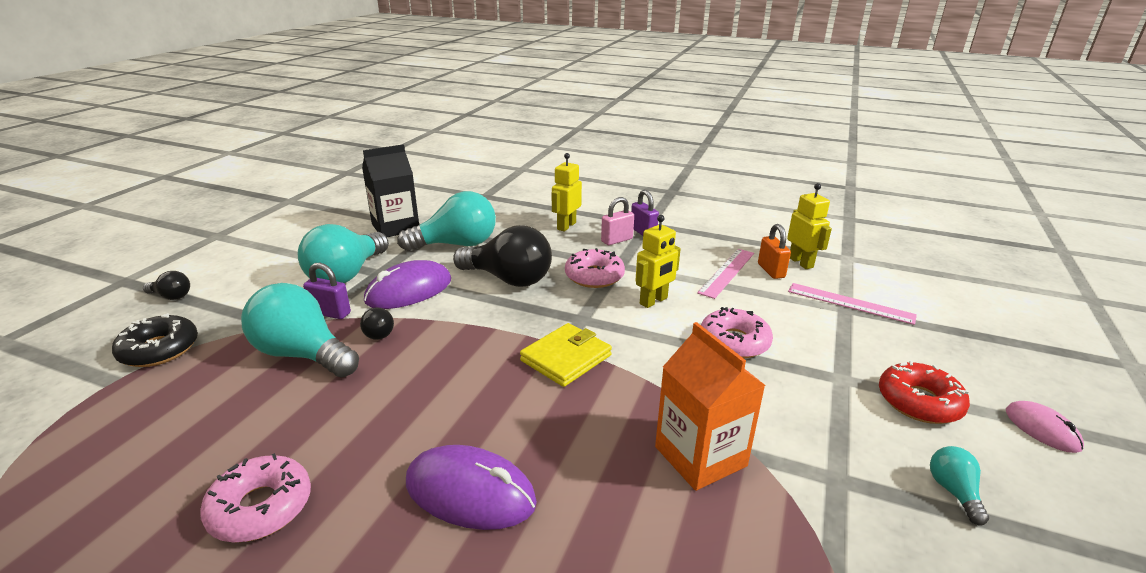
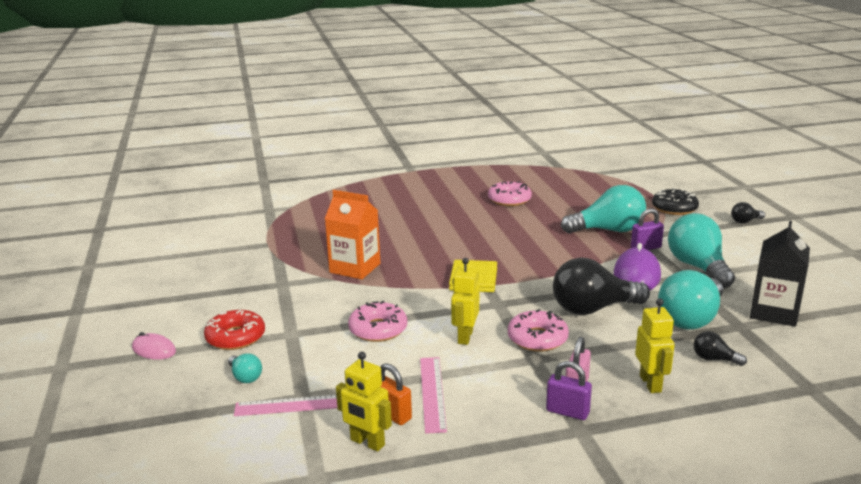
camera: 145 degrees right, 5 degrees down
(377, 332) = (598, 250): black light bulb -> black light bulb (714, 359)
(470, 492) = (442, 226): purple mouse -> none
(953, 492) = (220, 299): turquoise light bulb -> turquoise light bulb (245, 377)

